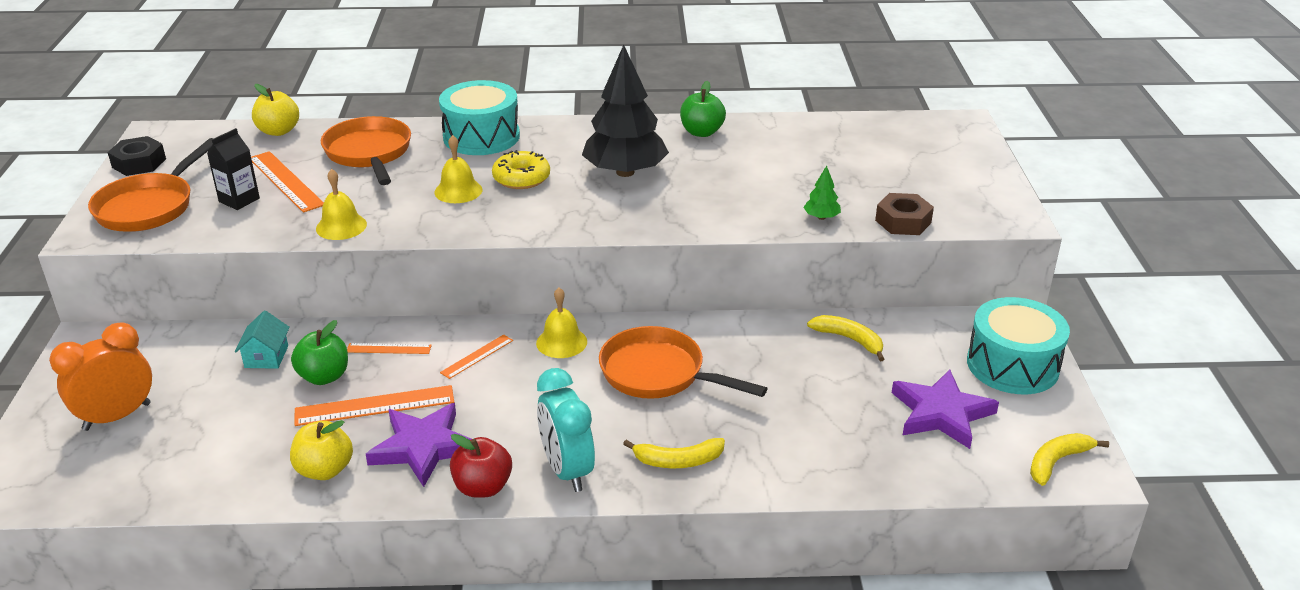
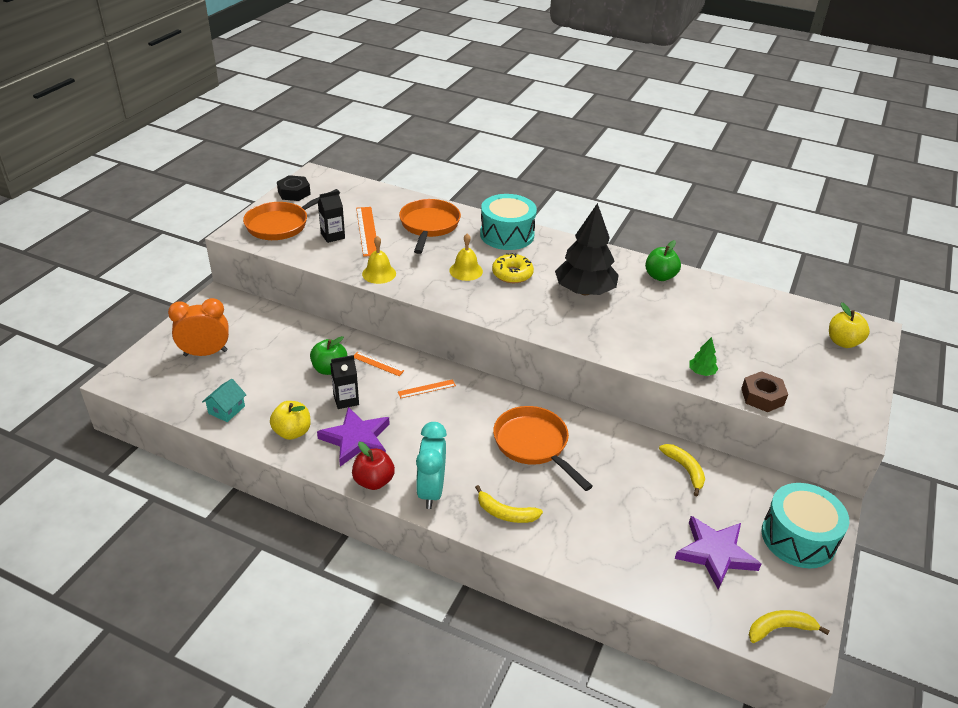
camera: 25 degrees right, 5 degrees up
(266, 357) = (306, 343): turquoise house -> turquoise house (226, 410)
(278, 131) = (385, 193): yellow apple -> yellow apple (843, 342)
(374, 405) = (346, 400): orange ruler -> black carton
(561, 342) = (485, 398): yellow bell -> none

